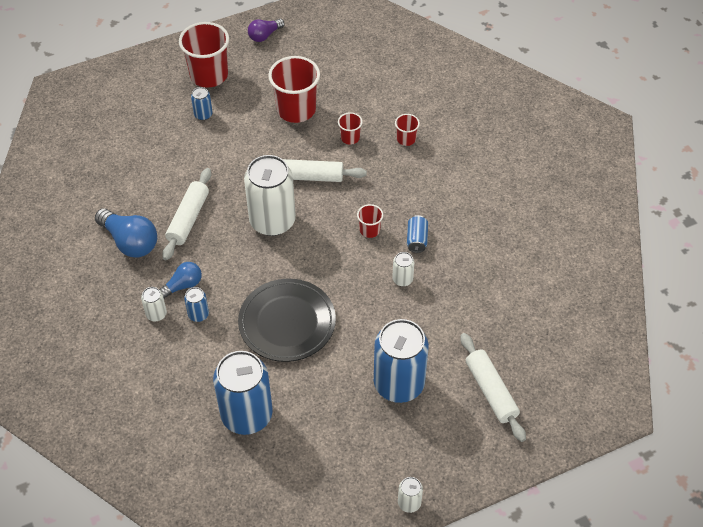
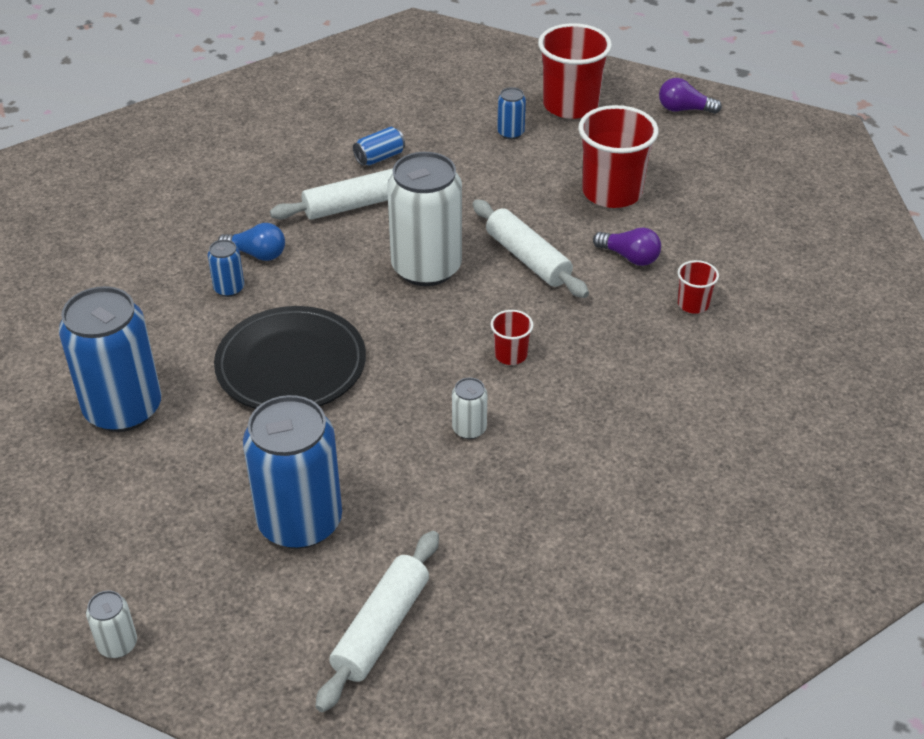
camera: 50 degrees right, 10 degrees down
(130, 242) = (274, 184): blue light bulb -> none
(156, 314) = (197, 257): white can -> none
(350, 138) = (629, 257): red cup -> purple light bulb
(417, 239) = (548, 406): blue can -> blue can (379, 157)

